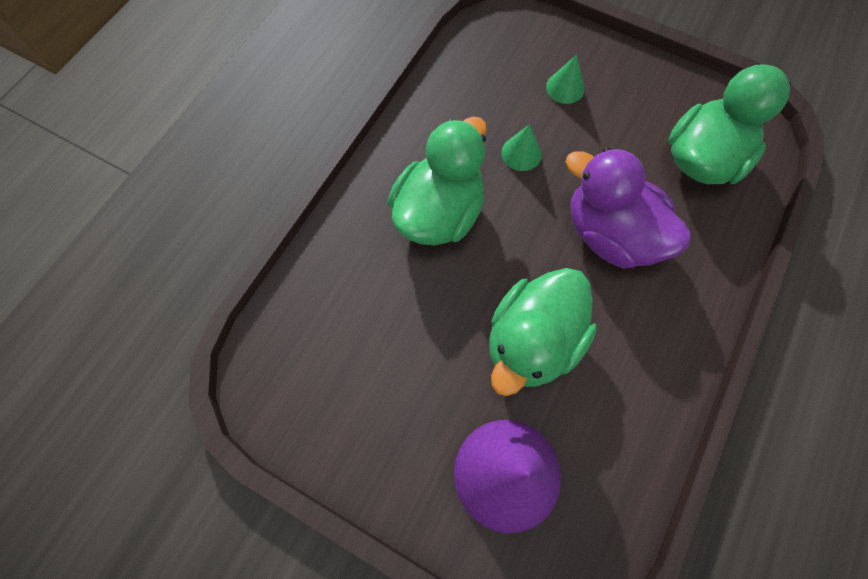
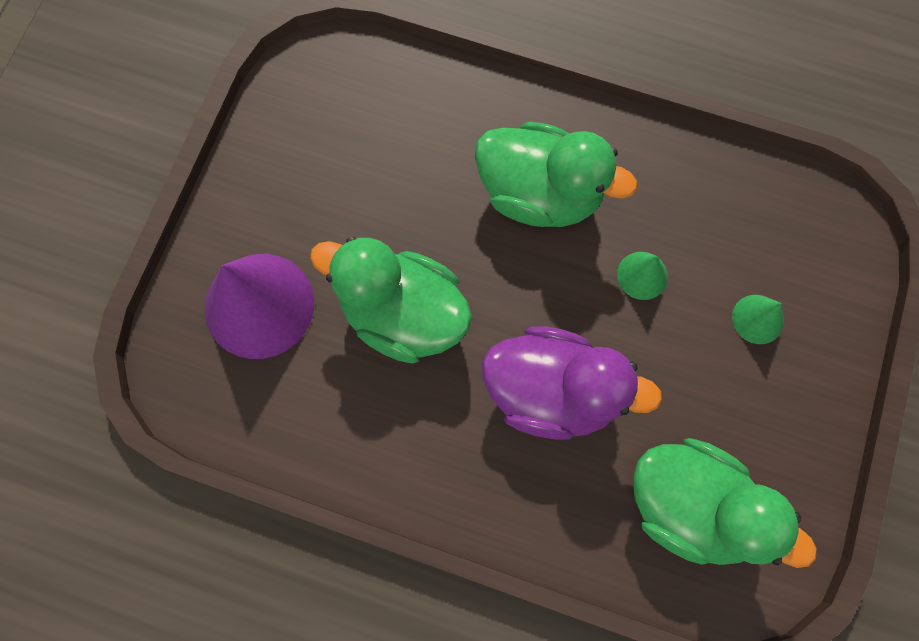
camera: 80 degrees right, 5 degrees up
(610, 234) = (552, 391): purple duck -> purple duck turned 75 degrees clockwise

